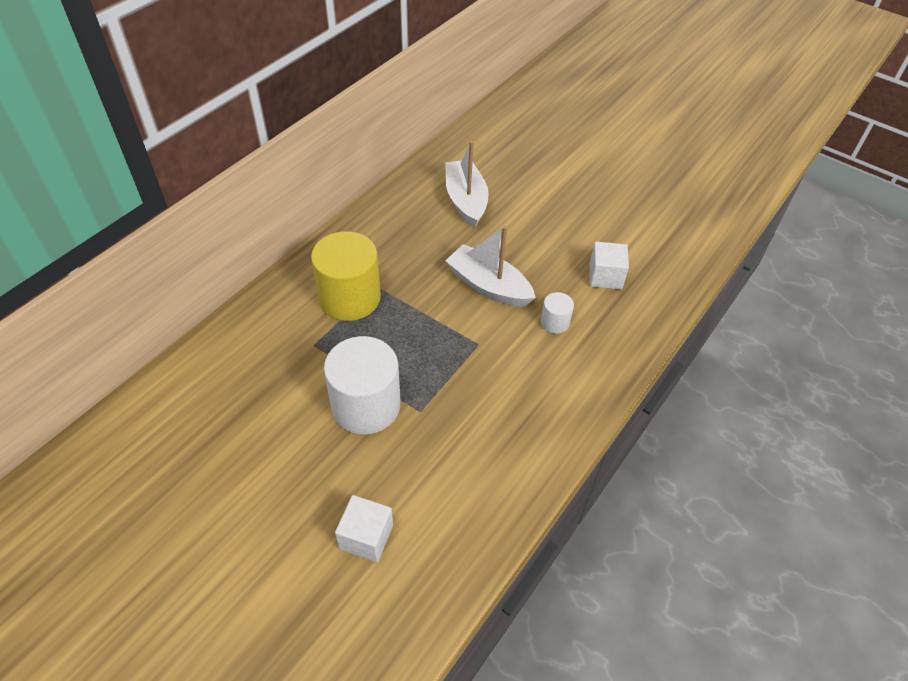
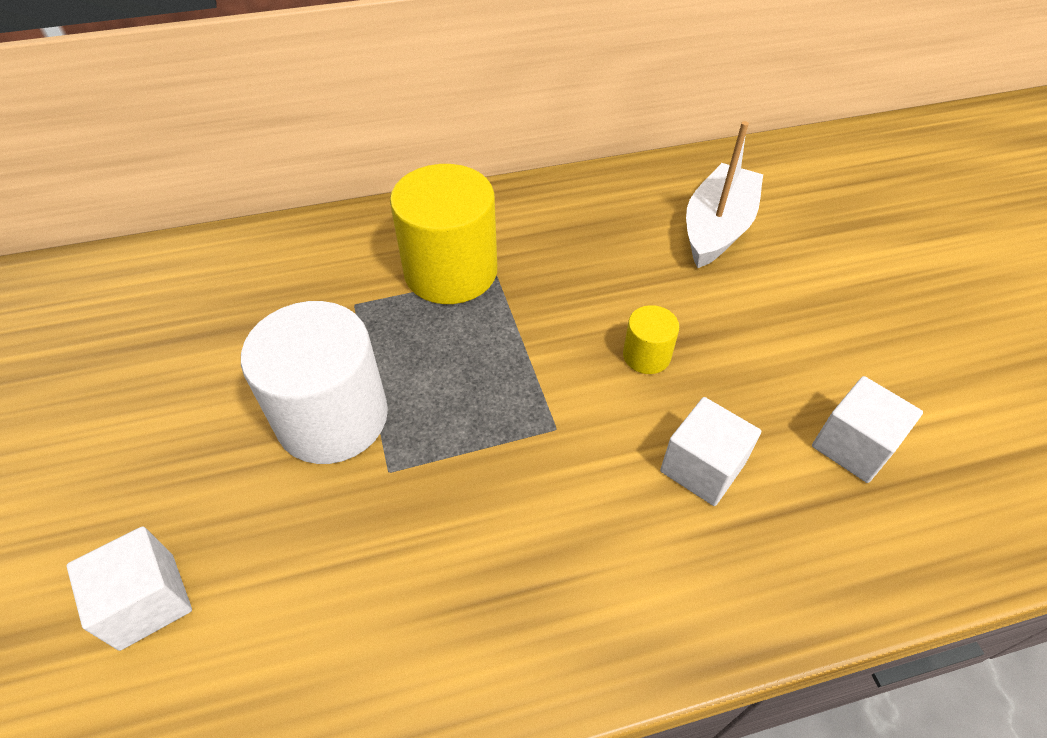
camera: 40 degrees right, 0 degrees up
(488, 286) = (646, 355): white boat -> yellow cylinder
(554, 322) = (702, 467): white cylinder -> white cube

